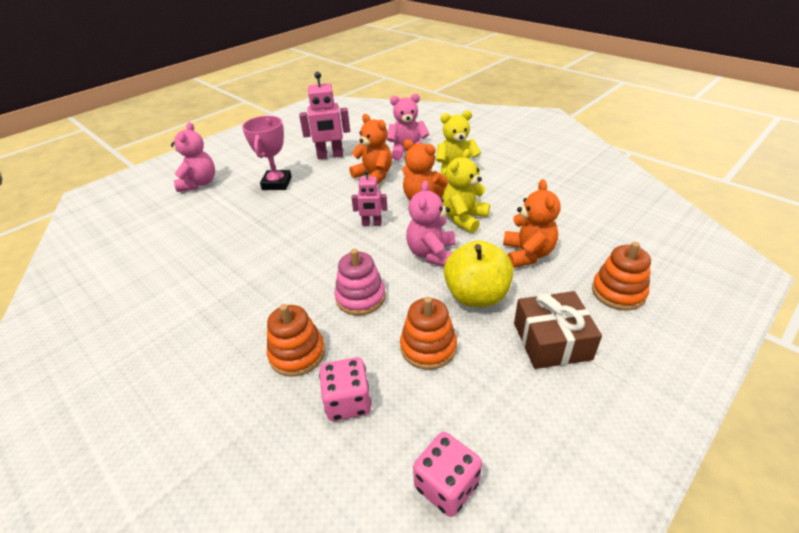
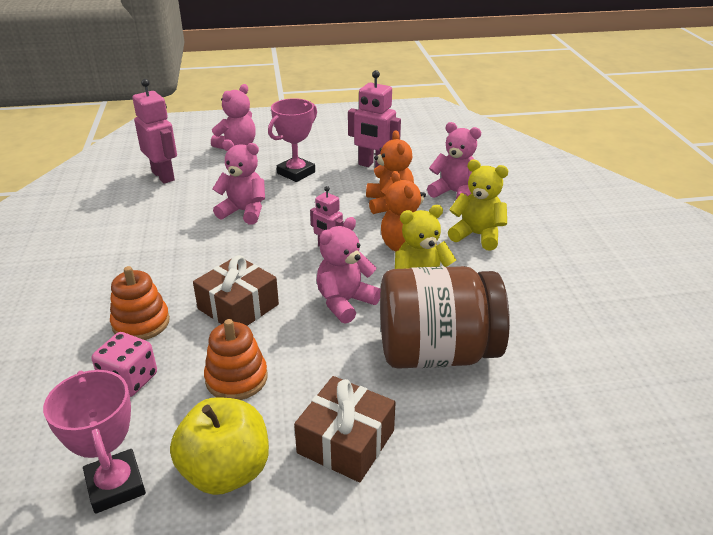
camera: 35 degrees right, 5 degrees down
(159, 232) = (163, 176): none -> pink robot
(271, 228) = (244, 212): none -> pink teddy bear
(360, 297) = (238, 307): pink stacking toy -> brown gift
(446, 485) = (115, 485): pink dice -> pink trophy
(476, 295) = (334, 361): yellow apple -> yellow apple (226, 471)
(527, 254) = (436, 353): orange teddy bear -> brown jar
(618, 292) = (479, 443): orange stacking toy -> none

